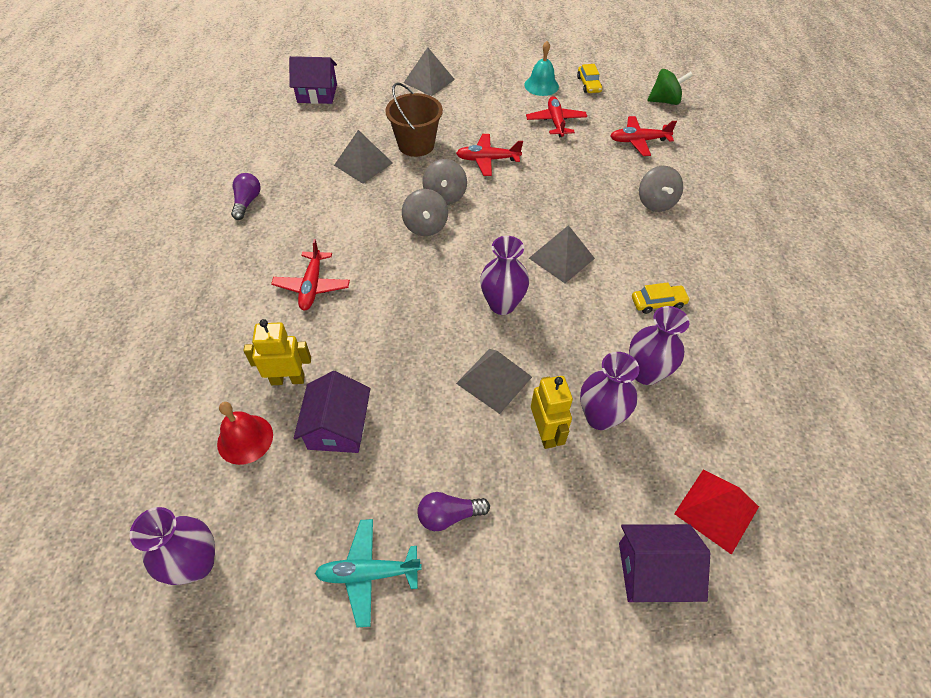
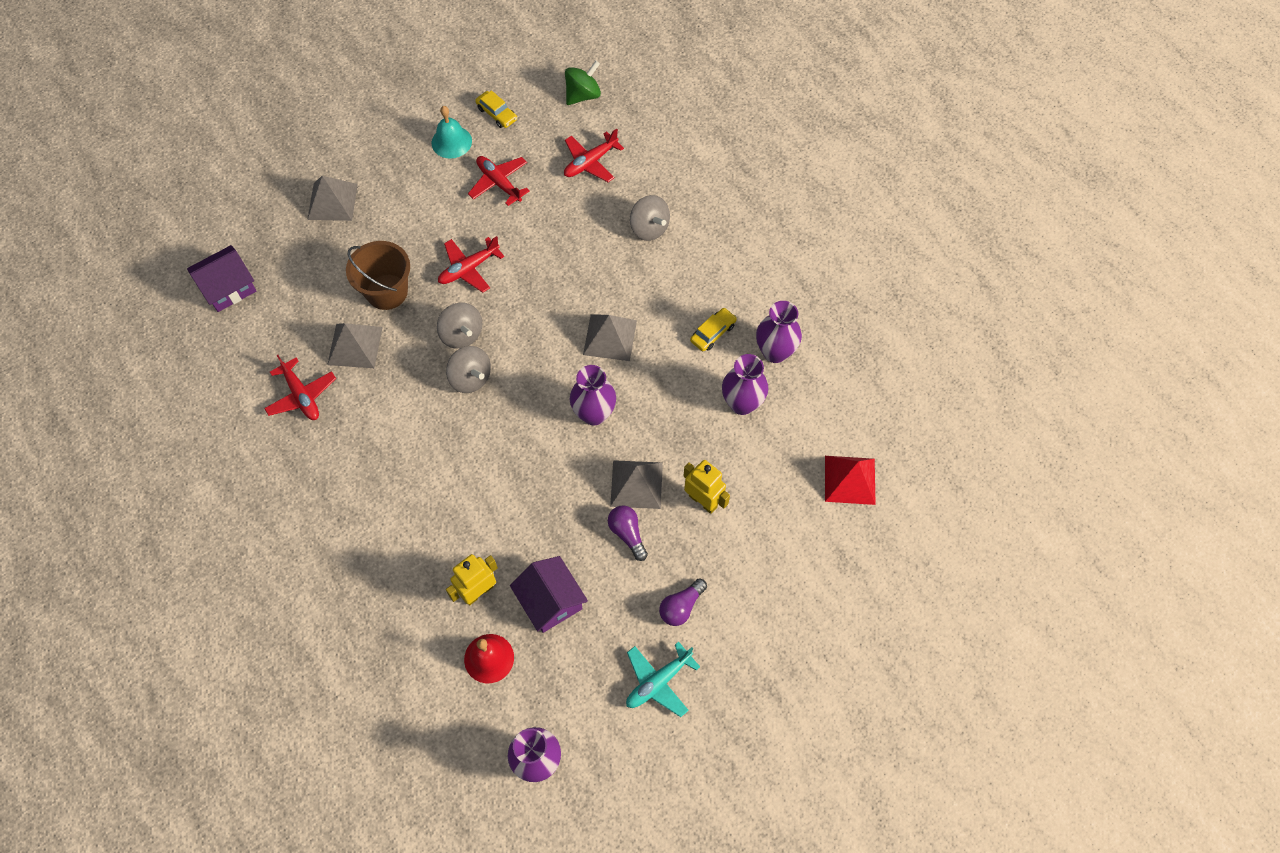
camera: 35 degrees left, 10 degrees up
(247, 202) = (282, 457): purple light bulb -> purple light bulb (627, 534)
(312, 286) = (423, 500): red plane -> red plane (301, 395)
(600, 417) = (732, 462): purple vase -> purple vase (775, 352)
(653, 571) = (835, 550): purple house -> none

